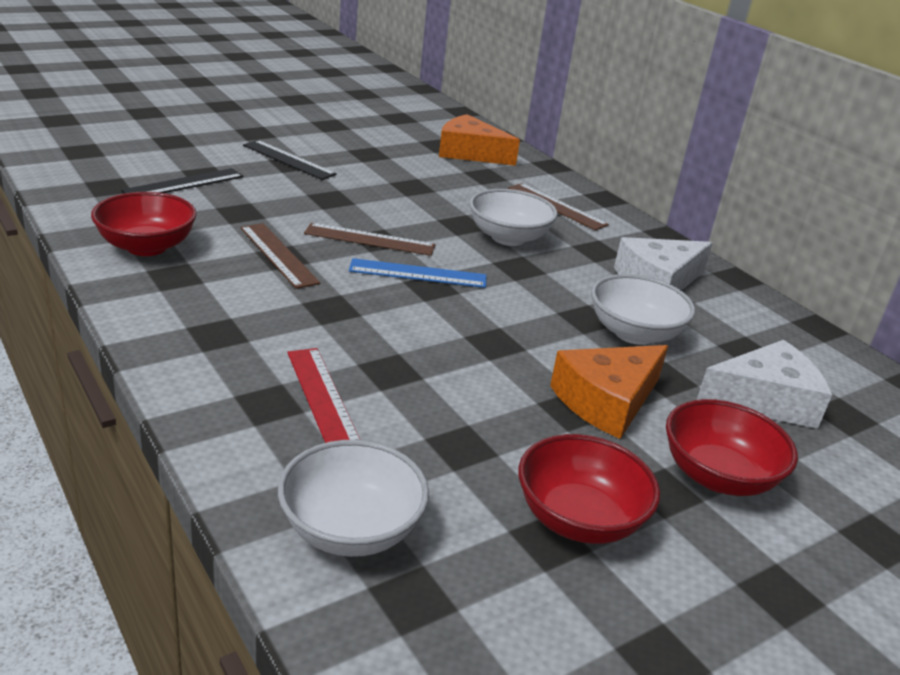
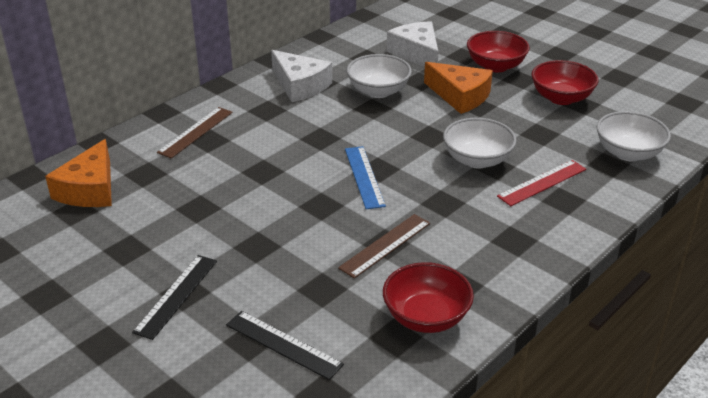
camera: 100 degrees left, 5 degrees up
(370, 239) = (325, 208): brown ruler -> none
(508, 238) = (273, 147): white bowl -> white bowl (477, 160)

